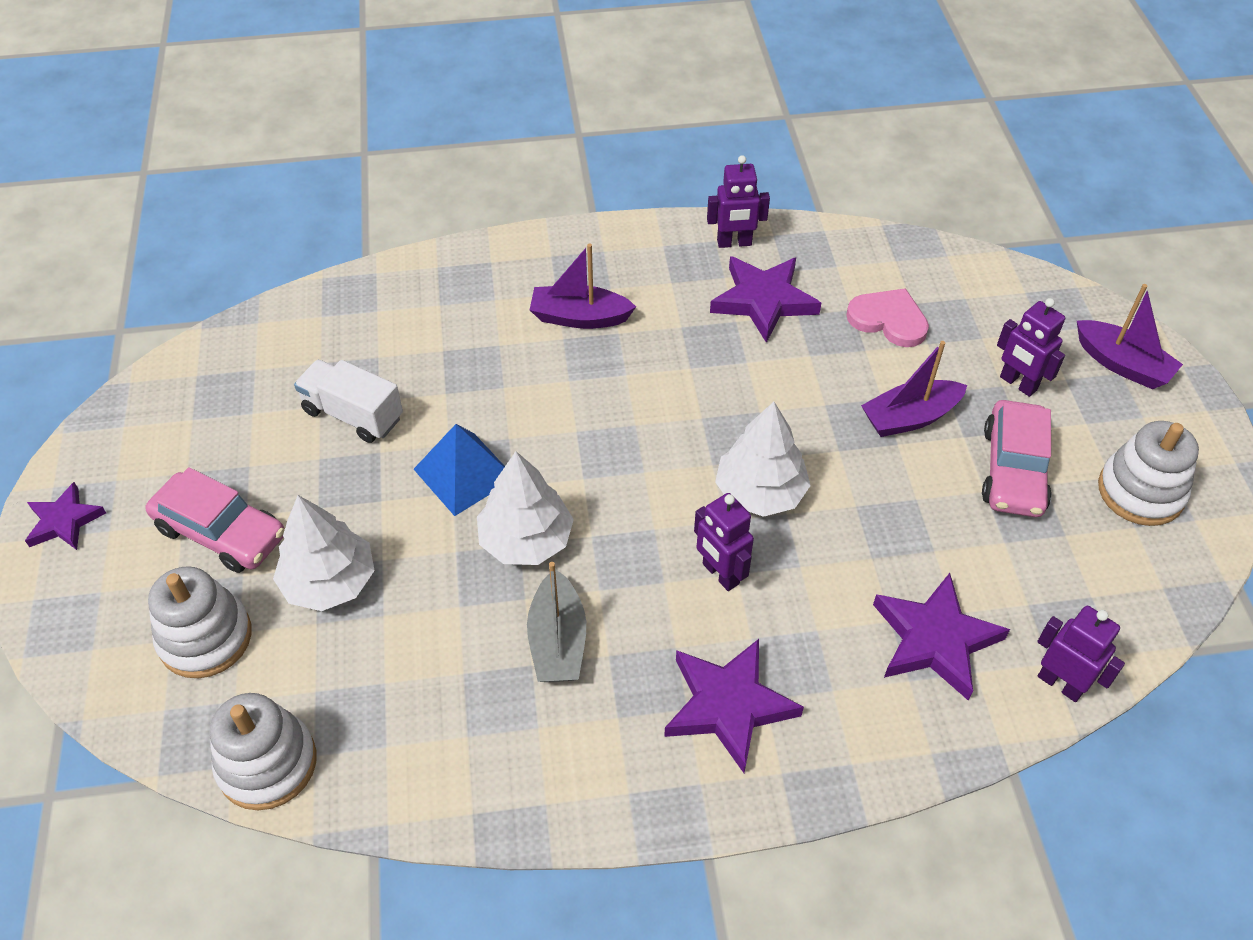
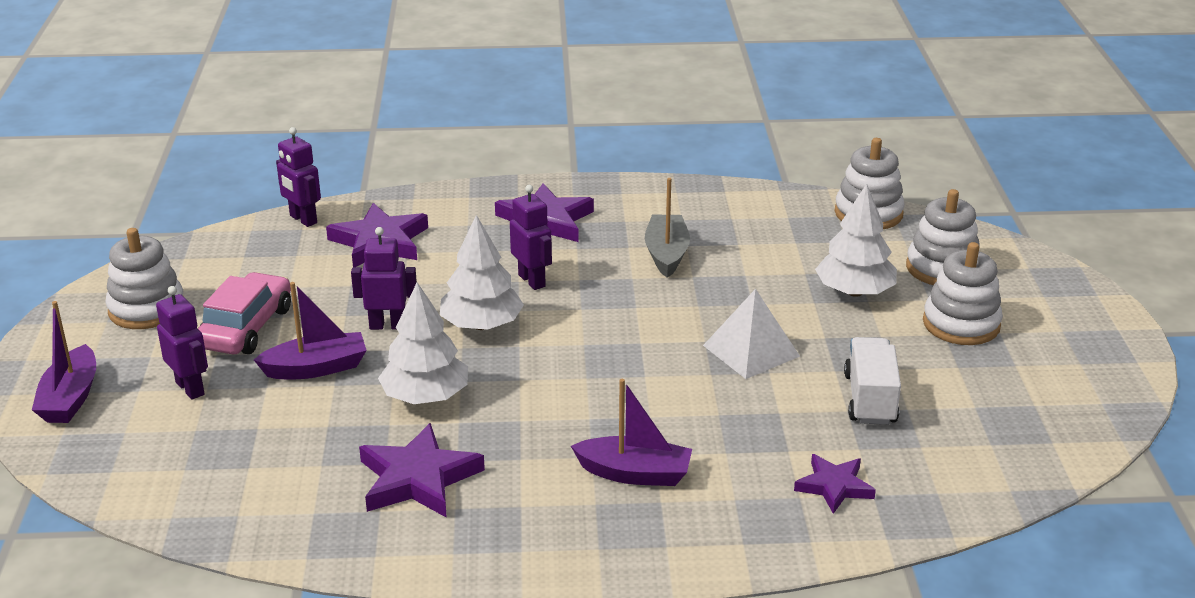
camera: 175 degrees left, 20 degrees down
(64, 521) = (1107, 338): purple star -> purple star (834, 486)
(221, 532) = (961, 324): pink car -> white stacking toy
(353, 414) = (870, 399): white truck -> white truck turned 120 degrees counterclockwise
(464, 473) = (751, 350): blue pyramid -> white pyramid
(526, 540) = (692, 307): white tree -> white tree (425, 397)
(734, 243) = (429, 547): purple robot -> purple robot (388, 325)
(888, 320) = (286, 451): pink heart -> none
(1122, 364) = (70, 398): purple boat -> purple boat turned 135 degrees counterclockwise

